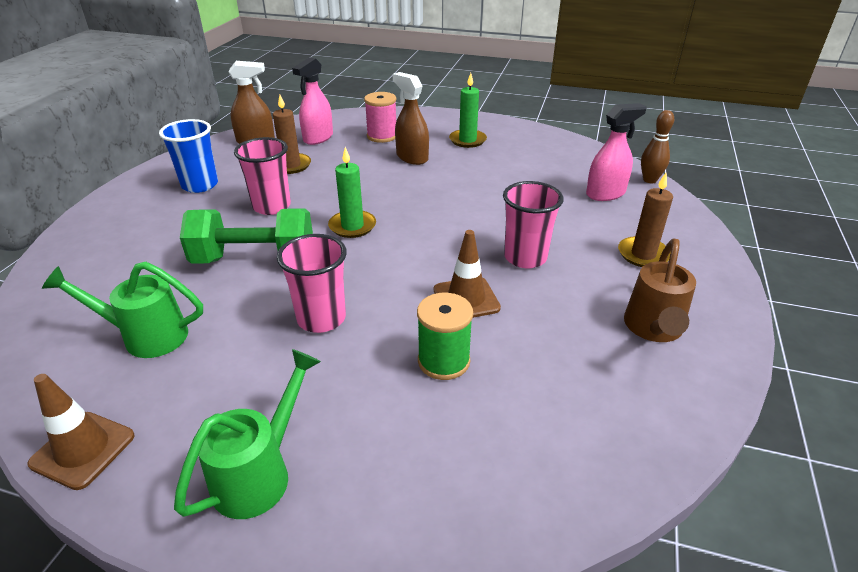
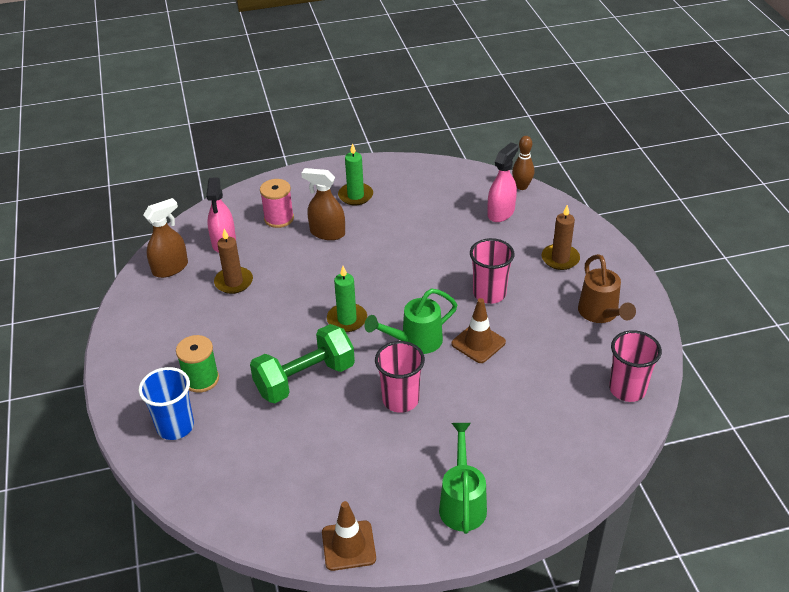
camera: 30 degrees left, 5 degrees up
(145, 336) = (297, 468): green watering can -> green watering can (415, 342)
(200, 185) = (177, 334): blue cup -> blue cup (175, 426)
(271, 206) = (264, 329): pink cup -> pink cup (627, 389)
(443, 361) = (501, 391): green spool -> green spool (201, 379)

